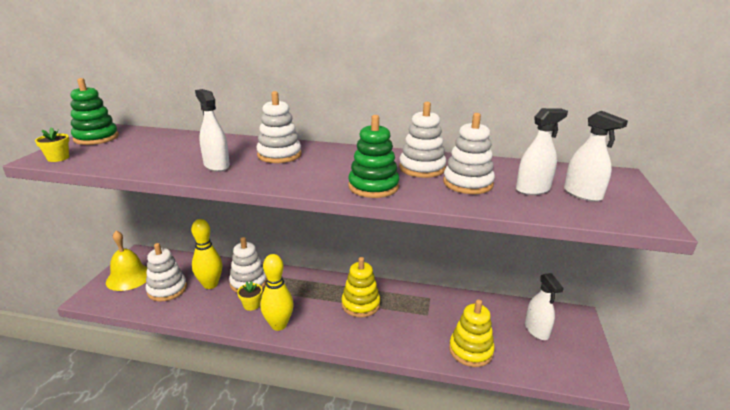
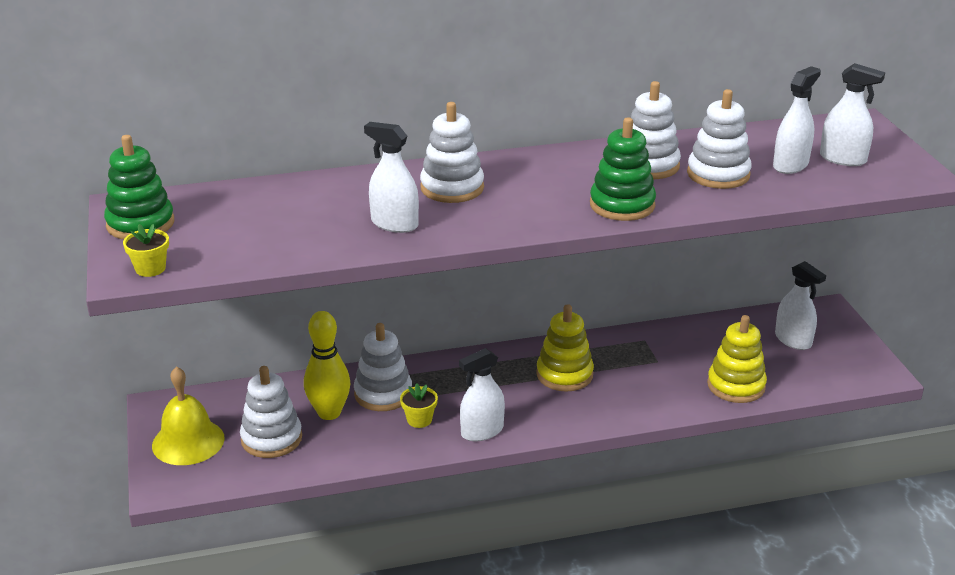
camera: 25 degrees left, 5 degrees up
(279, 325) = (482, 431): yellow bowling pin -> white spray bottle

